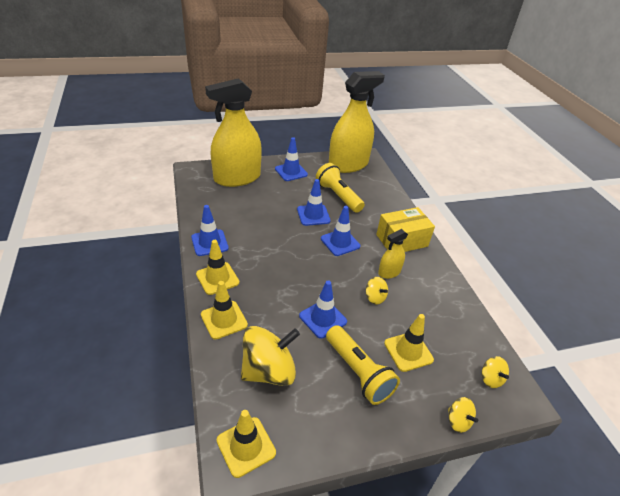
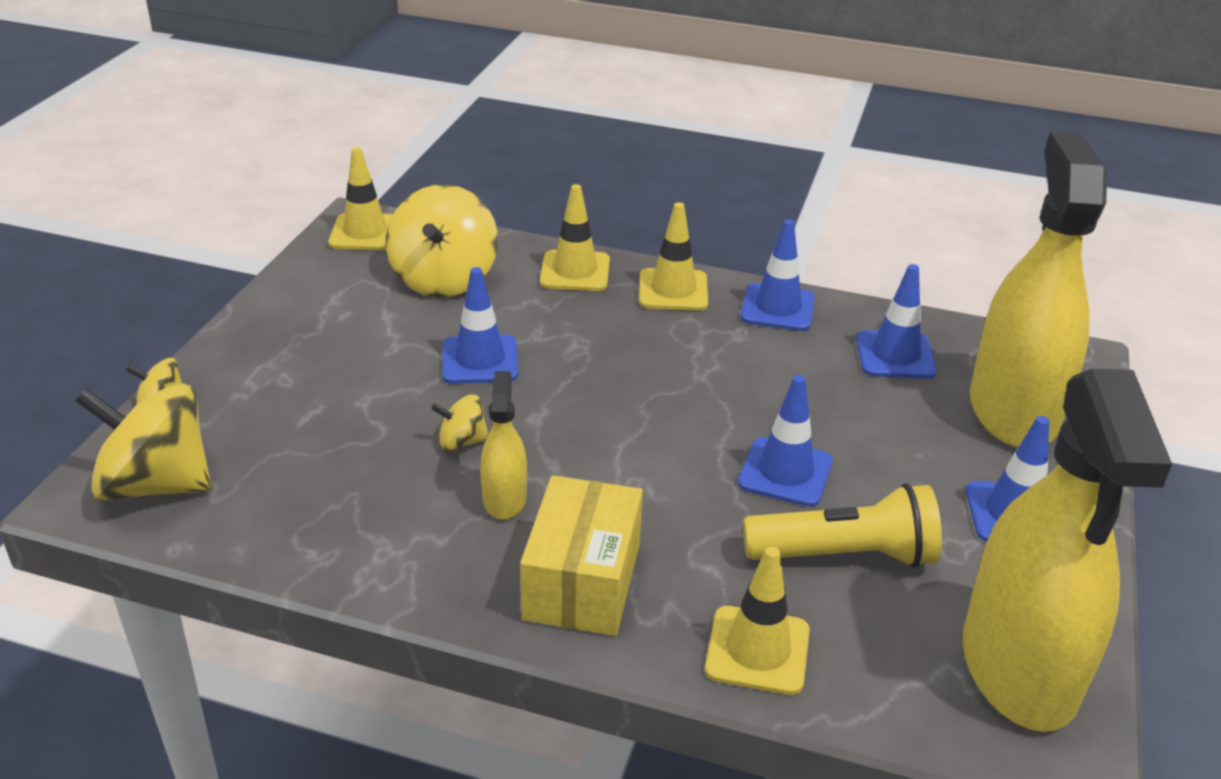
camera: 125 degrees right, 5 degrees down
(340, 242) = (656, 470): blue traffic cone -> blue traffic cone (895, 355)
(358, 372) = (348, 351): yellow flashlight -> none
(408, 351) = (316, 419): yellow traffic cone -> yellow traffic cone (757, 650)
(490, 379) = (156, 484): yellow spinning top -> yellow spinning top, size x2.11

